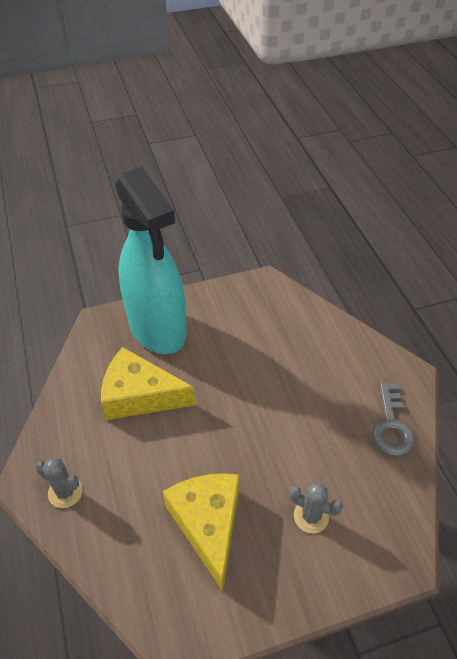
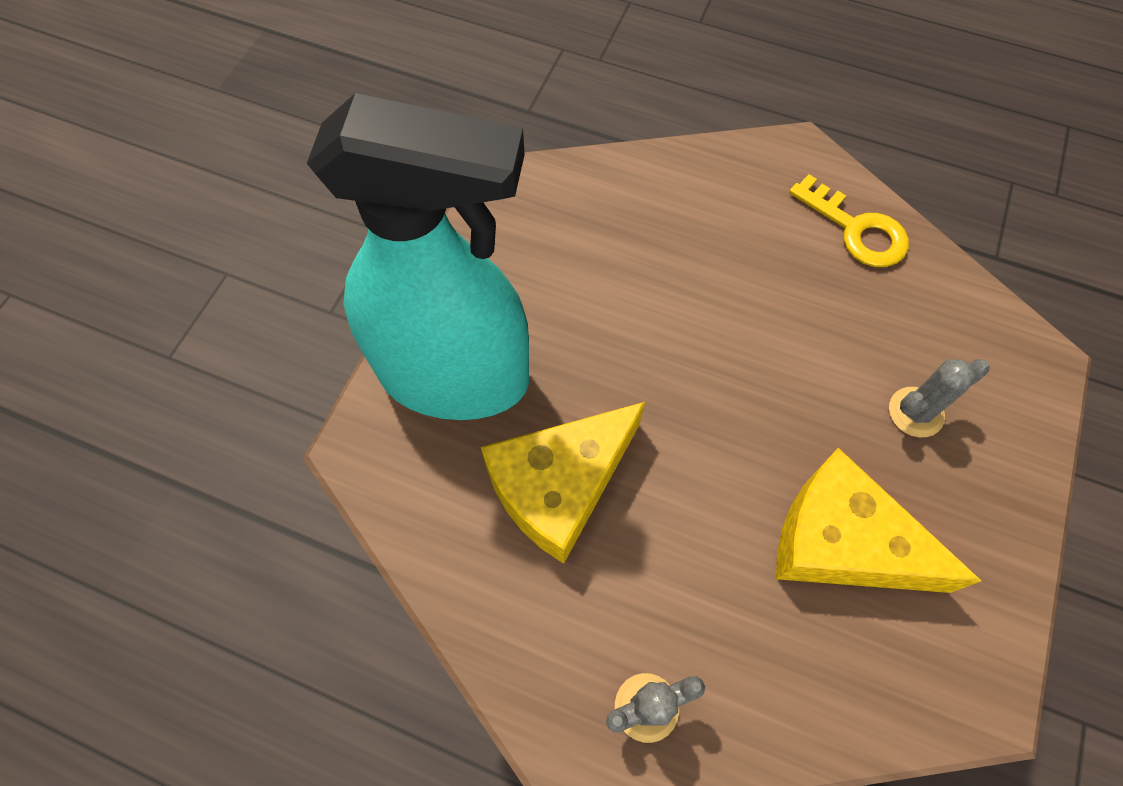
camera: 50 degrees left, 15 degrees up
(392, 426) = (856, 229): grey key -> yellow key

